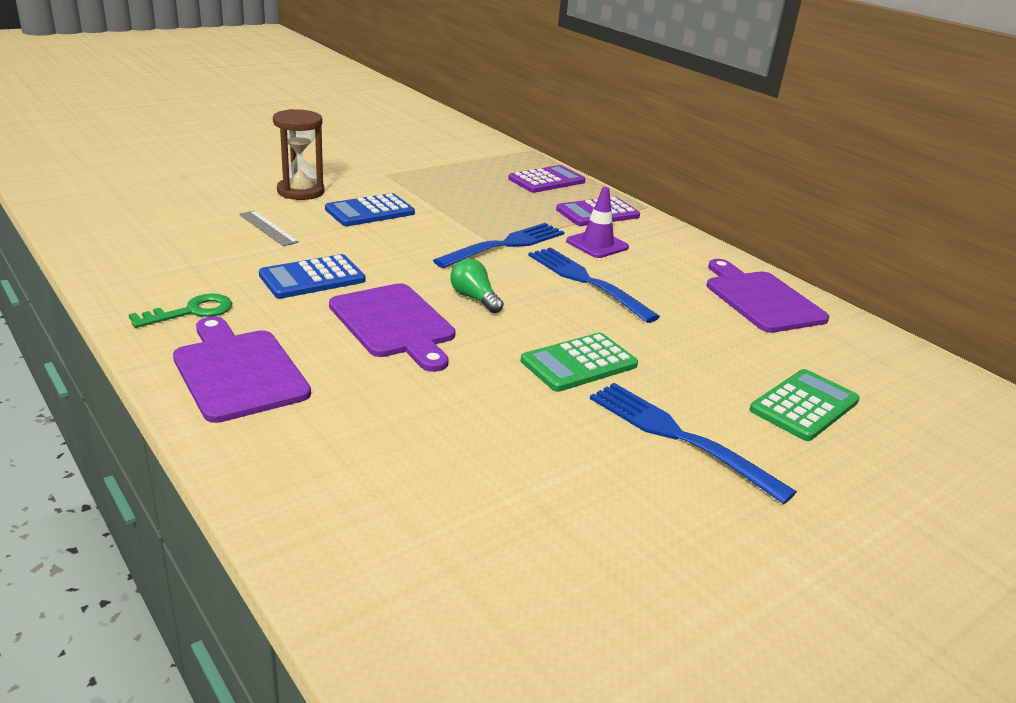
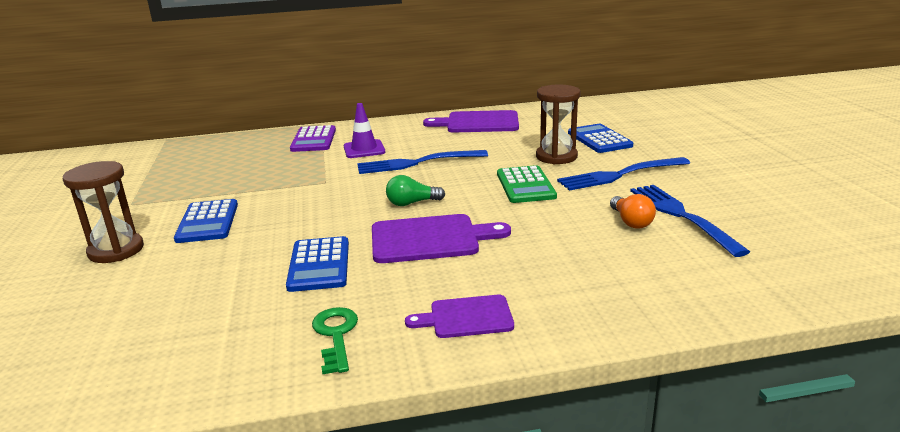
camera: 60 degrees left, 5 degrees down
(238, 371) = (466, 317): purple cutting board -> purple cutting board, size x0.62
(268, 228) = (186, 277): grey ruler -> none
(505, 245) = (334, 178): blue fork -> blue fork (681, 216)
(522, 460) = (631, 222): none -> orange light bulb
(546, 180) = (234, 145): purple calculator -> none
(698, 375) = (556, 157): none -> brown hourglass
(804, 405) = (599, 139): green calculator -> blue calculator

